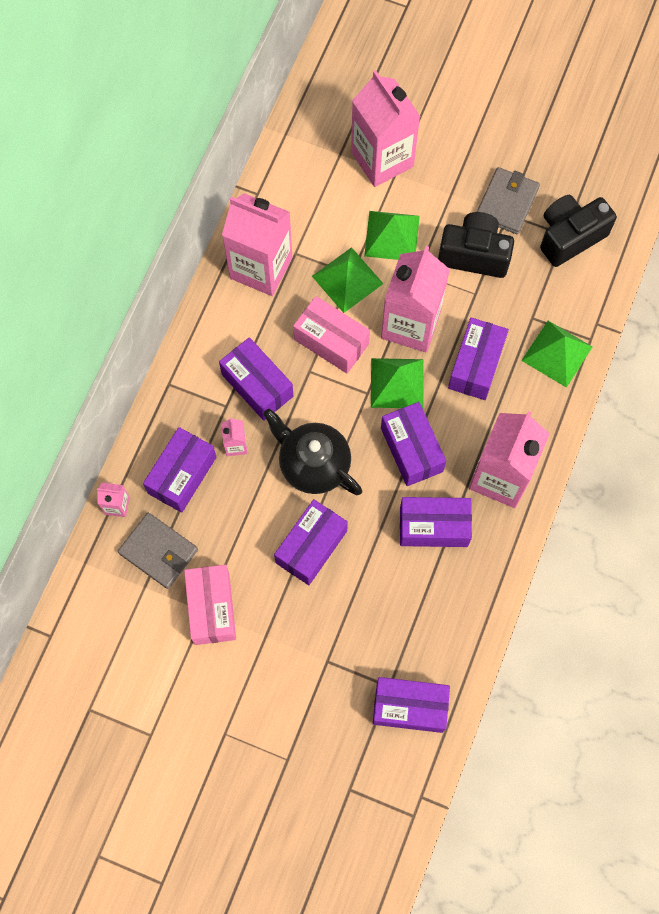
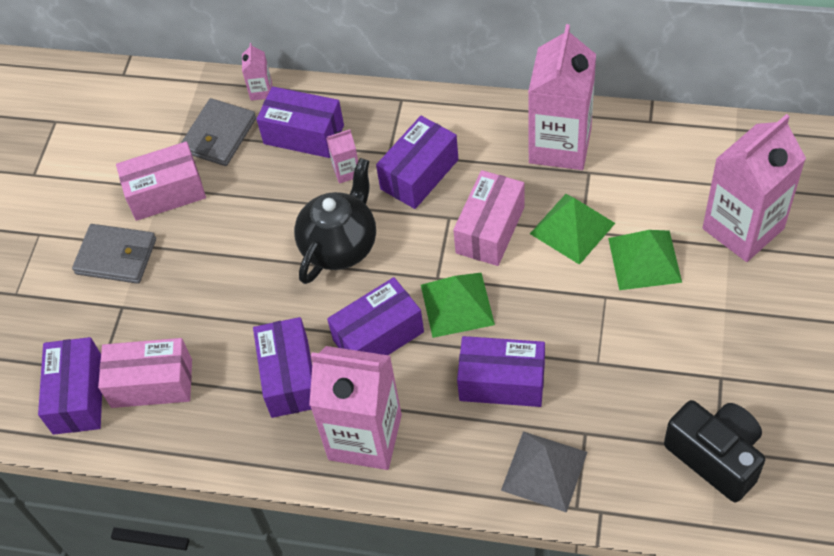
camera: 85 degrees right, 15 degrees down
(311, 546) = (246, 264): purple box -> none
(411, 324) = (535, 303): pink carton -> none
(412, 642) = (152, 383): none -> pink box
(474, 254) = (650, 351): black camera -> none
(506, 202) = (736, 373): grey wallet -> grey wallet (116, 256)
(557, 353) = (544, 471): green pyramid -> grey pyramid

